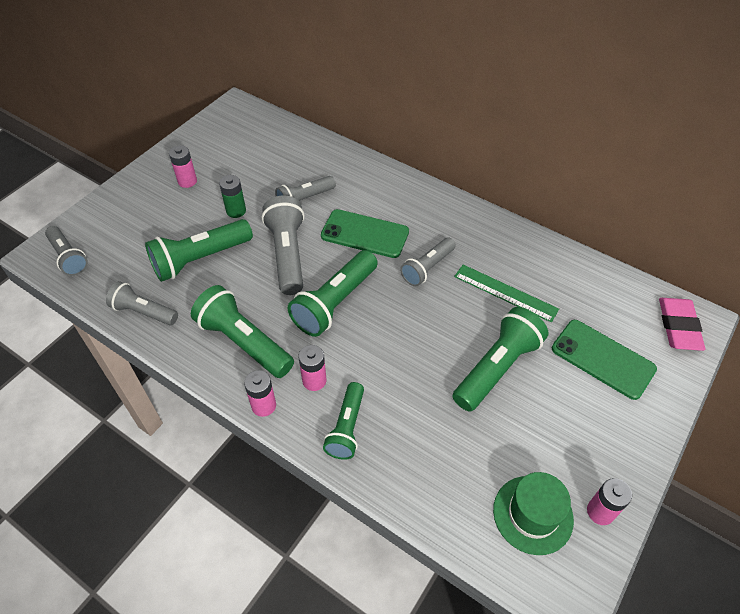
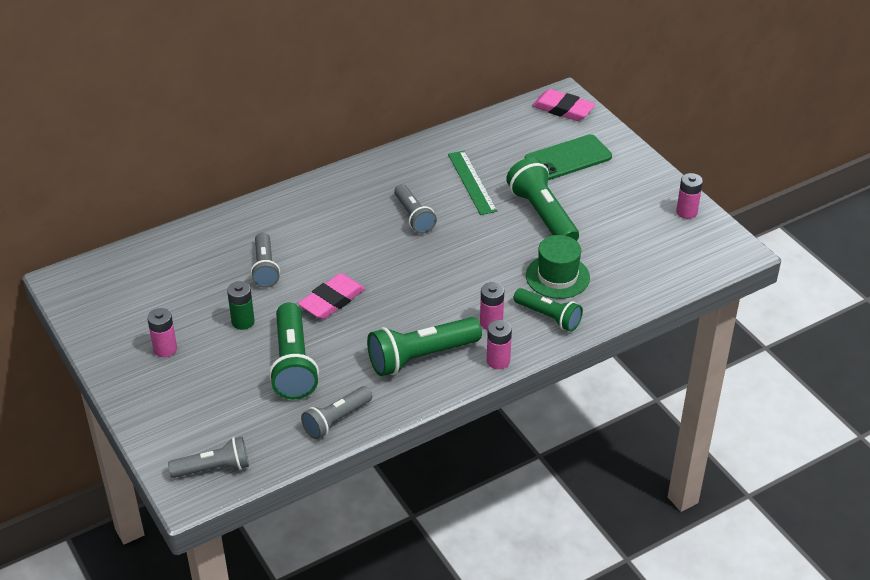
camera: 65 degrees left, 10 degrees down
(287, 254) = (332, 300): grey flashlight -> pink eraser
(335, 303) = (414, 286): green flashlight -> none
(365, 234) = (343, 241): green phone -> none
(505, 293) = (472, 182): green ruler -> green ruler turned 75 degrees counterclockwise
(533, 514) = (672, 244): green hat -> green hat (557, 276)

